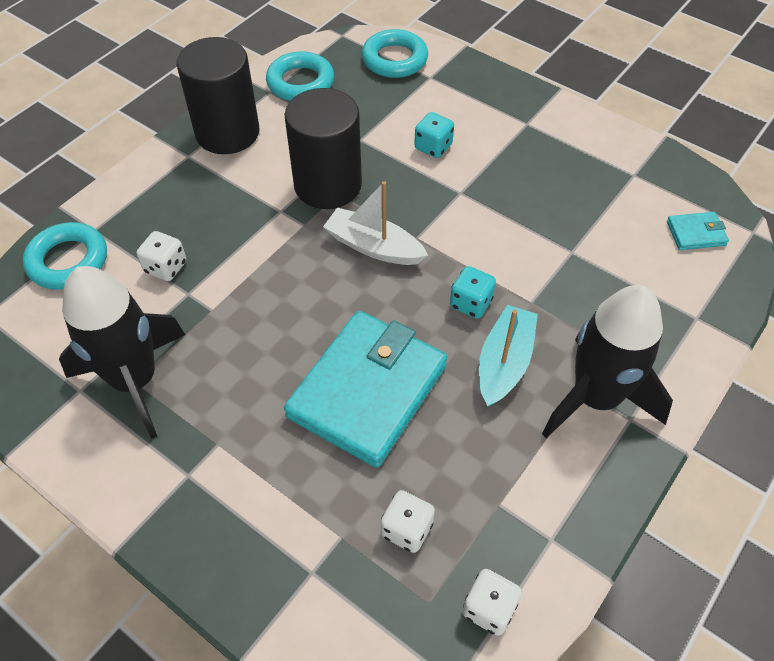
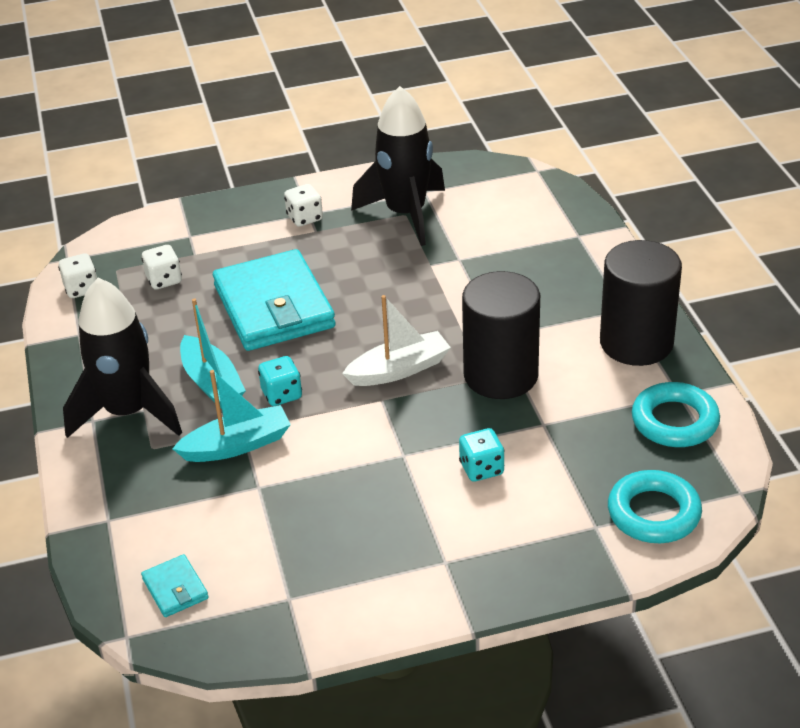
camera: 130 degrees right, 15 degrees down
(68, 261) = (555, 215): turquoise ring -> none
(166, 267) = (497, 257): white dice -> white dice (304, 218)
(549, 292) = (237, 445): none -> turquoise boat
(696, 233) = (175, 589): turquoise wallet -> turquoise wallet turned 60 degrees counterclockwise

